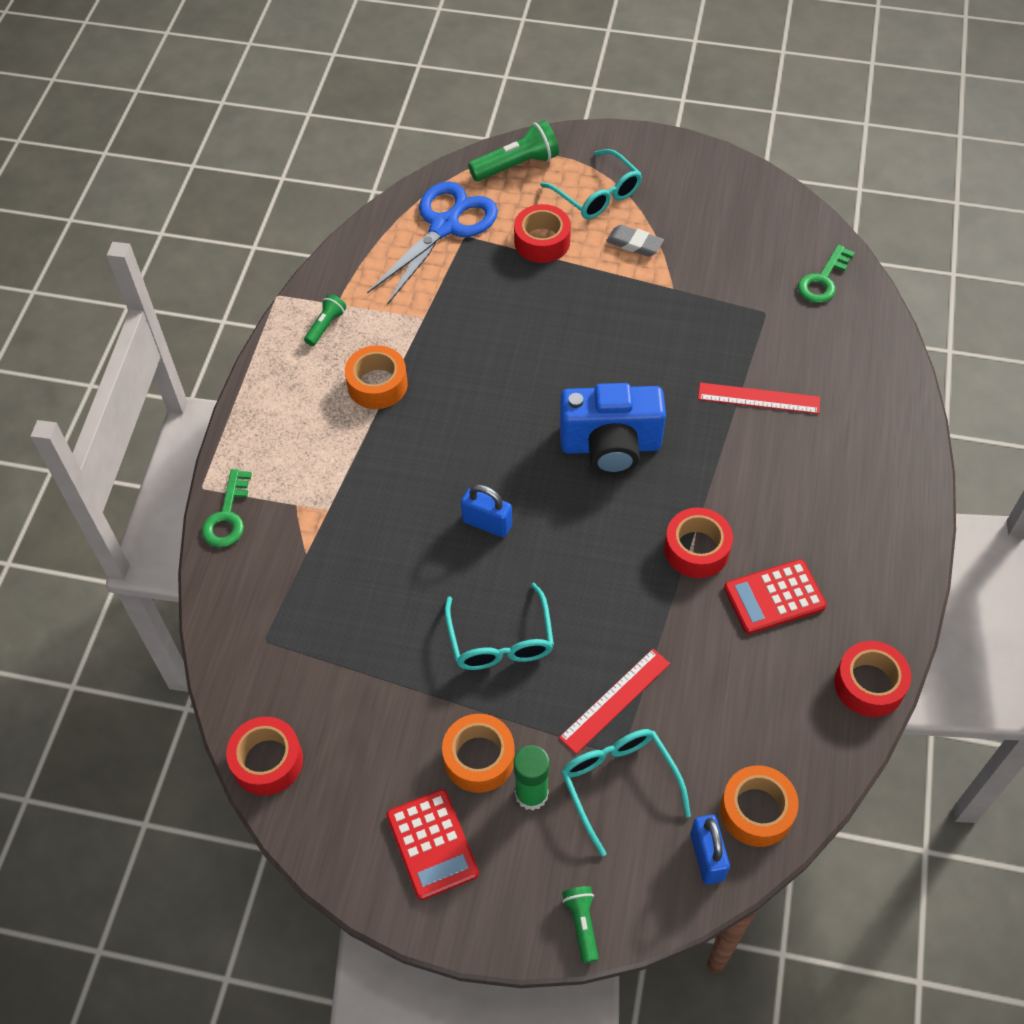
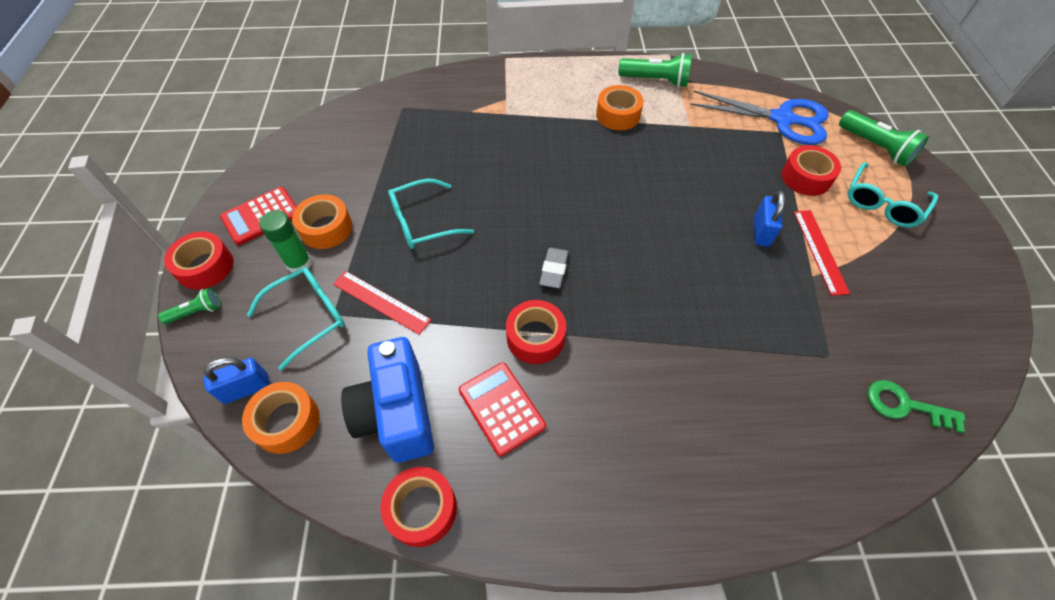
camera: 75 degrees right, 0 degrees up
(227, 516) = (488, 72): green key -> none
(267, 761) = (318, 127): red tape -> red tape (205, 267)
(326, 326) = (655, 81): green flashlight -> green flashlight, size x1.76
(487, 523) = (520, 196): blue padlock -> blue padlock (761, 232)
(610, 446) = (619, 258): blue camera -> blue camera (397, 413)
(634, 244) = (845, 239): grey eraser -> grey eraser (554, 270)
(758, 398) = (720, 364): red ruler -> red ruler (819, 251)

